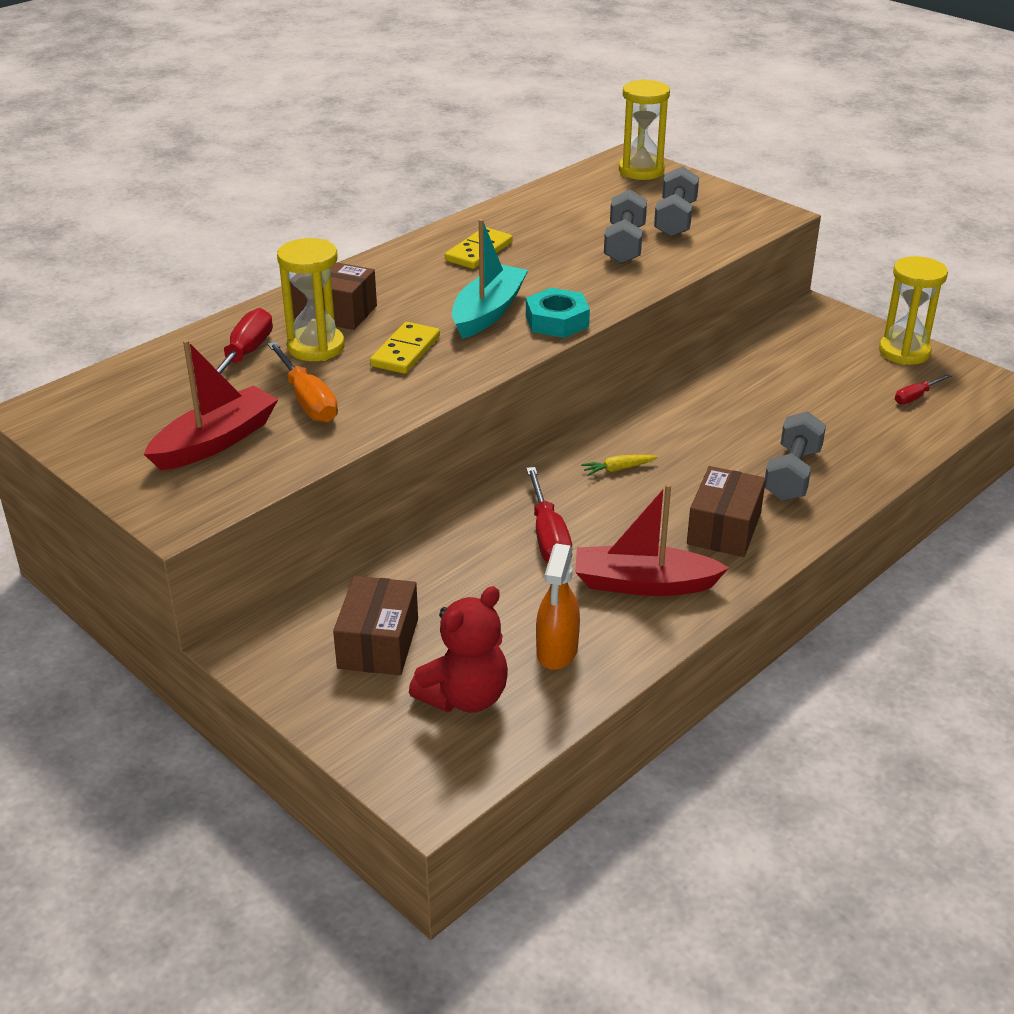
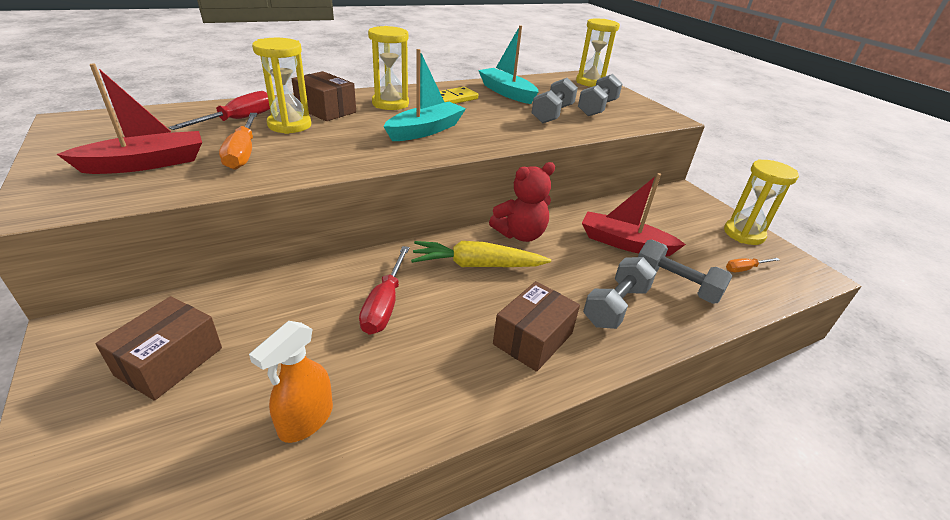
camera: 15 degrees right, 0 degrees up
(405, 351) = (345, 140): yellow domino -> none
(406, 280) = (390, 104): none -> yellow hourglass
(465, 697) = (183, 445): red teddy bear -> red teddy bear (520, 234)
(541, 221) = (506, 93): none -> turquoise boat
(557, 321) = (469, 145): turquoise nut -> none
(618, 469) = (477, 265): yellow carrot -> yellow carrot, size x2.18
(643, 584) = (431, 372): red boat -> red boat (624, 243)
(847, 435) = (676, 285): none -> grey dumbbell
(915, 397) = (744, 269): red screwdriver -> orange screwdriver

